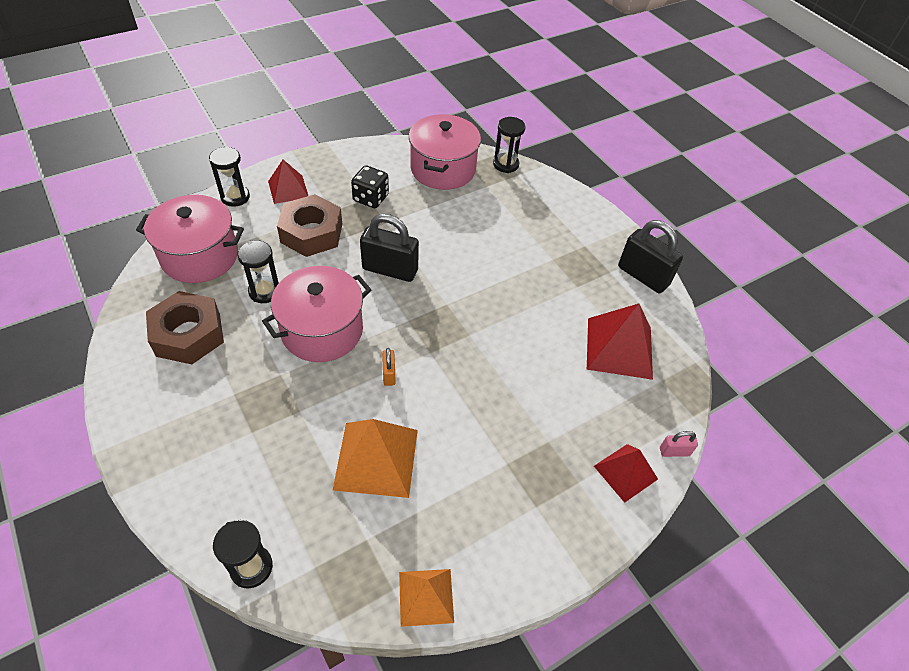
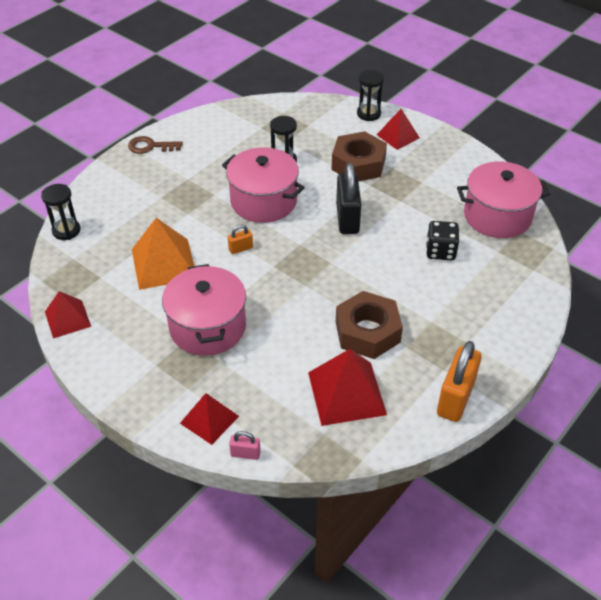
camera: 75 degrees right, 5 degrees down
(137, 419) = (150, 146): none -> brown key
(188, 334) = (226, 141): brown nut -> brown nut (367, 332)
(200, 256) = (298, 120): pink pot -> pink pot (207, 327)
(371, 198) = (422, 183): black dice -> black dice (440, 251)
(426, 597) = (67, 319): orange pyramid -> red pyramid
(506, 164) = (541, 257): black hourglass -> none
(643, 276) = (455, 398): black padlock -> orange padlock
(674, 451) = (245, 454): pink padlock -> pink padlock turned 60 degrees counterclockwise

